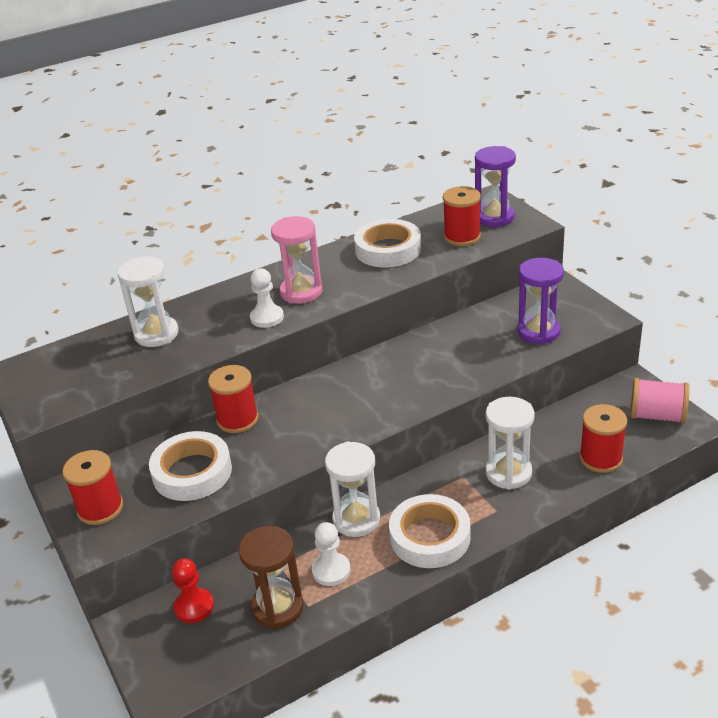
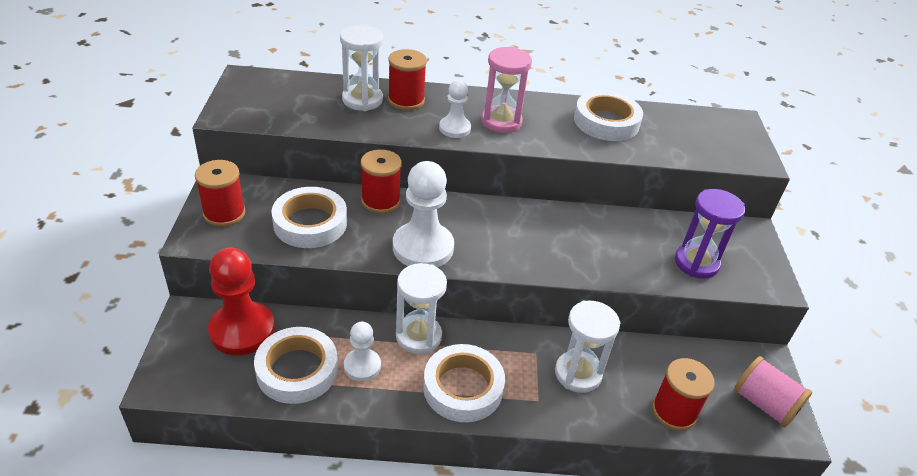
camera: 25 degrees right, 5 degrees up
(194, 606) = (242, 330): red pawn -> red pawn, size x1.77
(277, 607) = (297, 370): brown hourglass -> white tape
(313, 437) = (423, 247): none -> white pawn
(462, 237) = (682, 142): red spool -> red spool (406, 100)
(494, 217) = (728, 139): purple hourglass -> none

